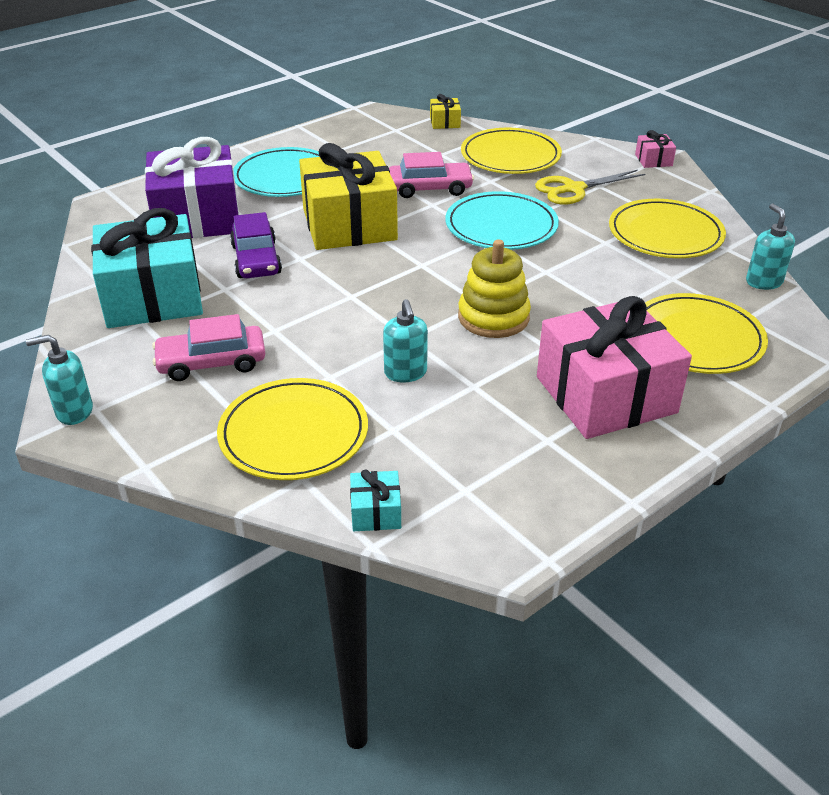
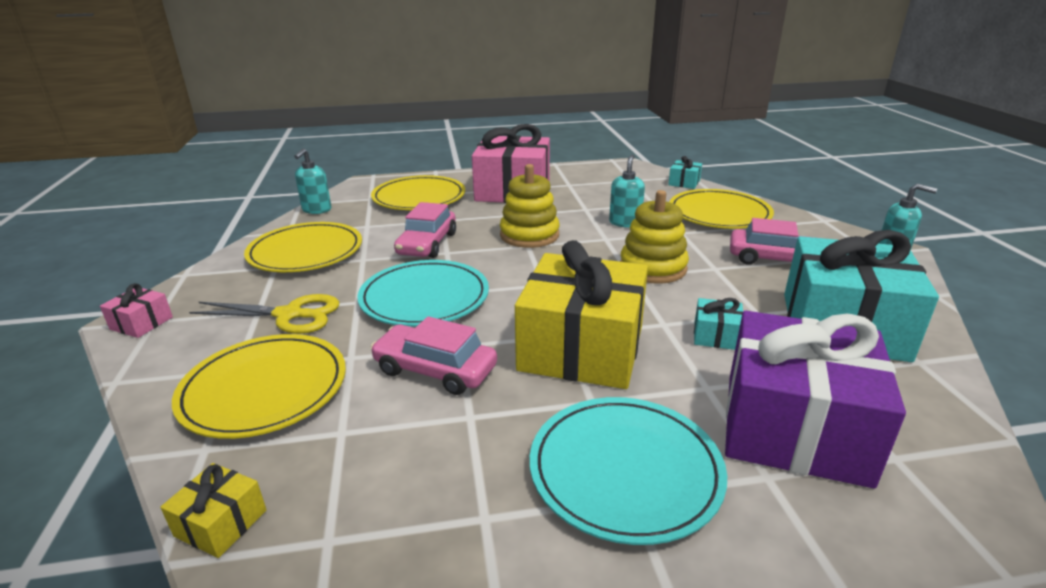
camera: 150 degrees left, 10 degrees down
(256, 259) = (716, 335): purple car -> turquoise gift
(336, 311) = (653, 268): none -> yellow stacking toy
(577, 274) = (427, 244): none -> pink car

